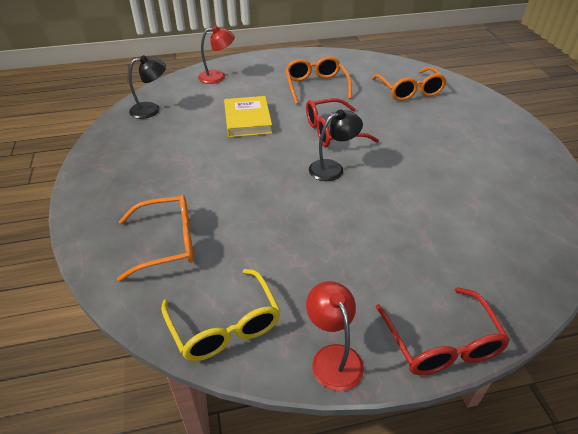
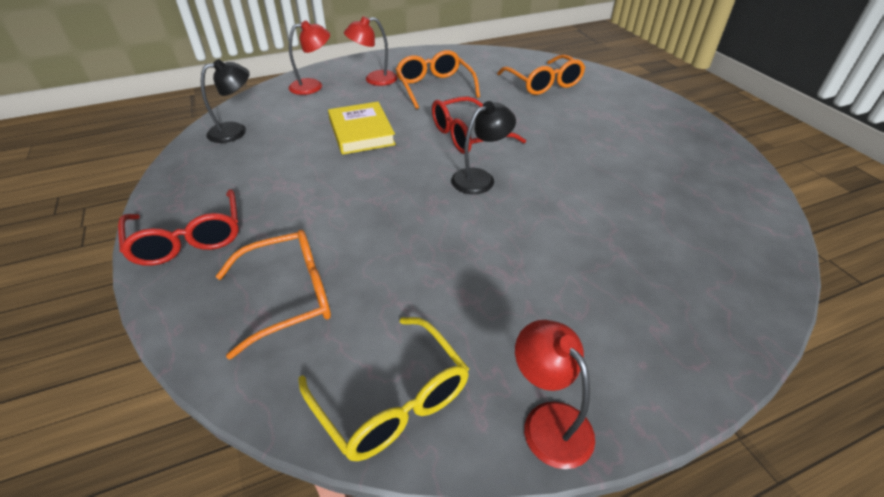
camera: 10 degrees left, 0 degrees up
(268, 75) = (374, 79): none -> red lamp
(441, 342) = (677, 378): red glasses -> red glasses (188, 238)

